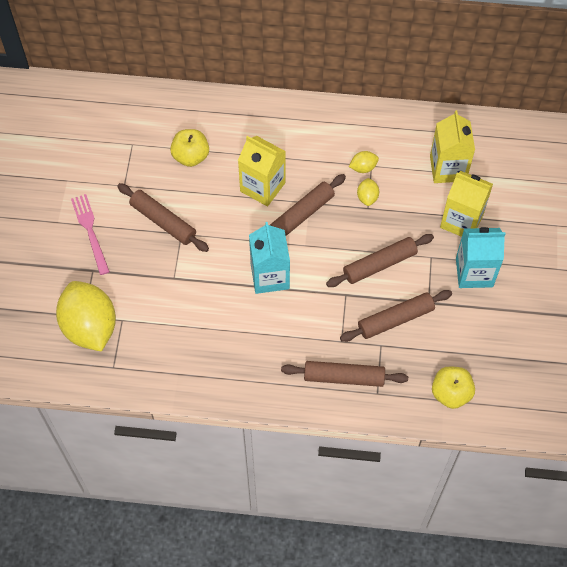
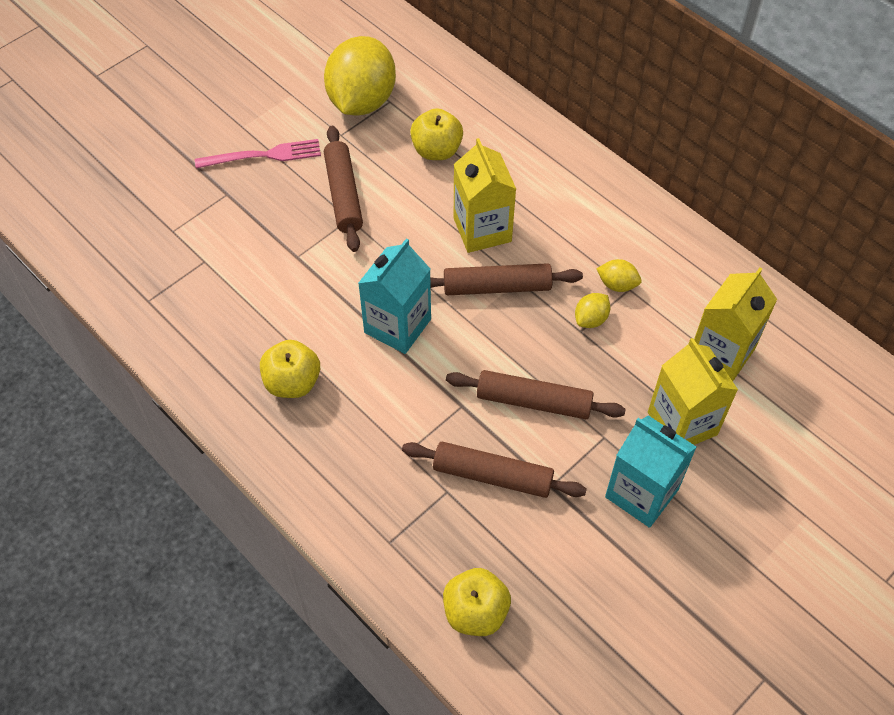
camera: 40 degrees right, 5 degrees down
(90, 231) = (263, 155): pink fork -> pink fork turned 60 degrees clockwise
(90, 327) = (167, 246): yellow lemon -> yellow lemon (362, 101)
(244, 350) = (292, 382): none -> yellow apple
(343, 377) = (369, 494): brown rolling pin -> none

